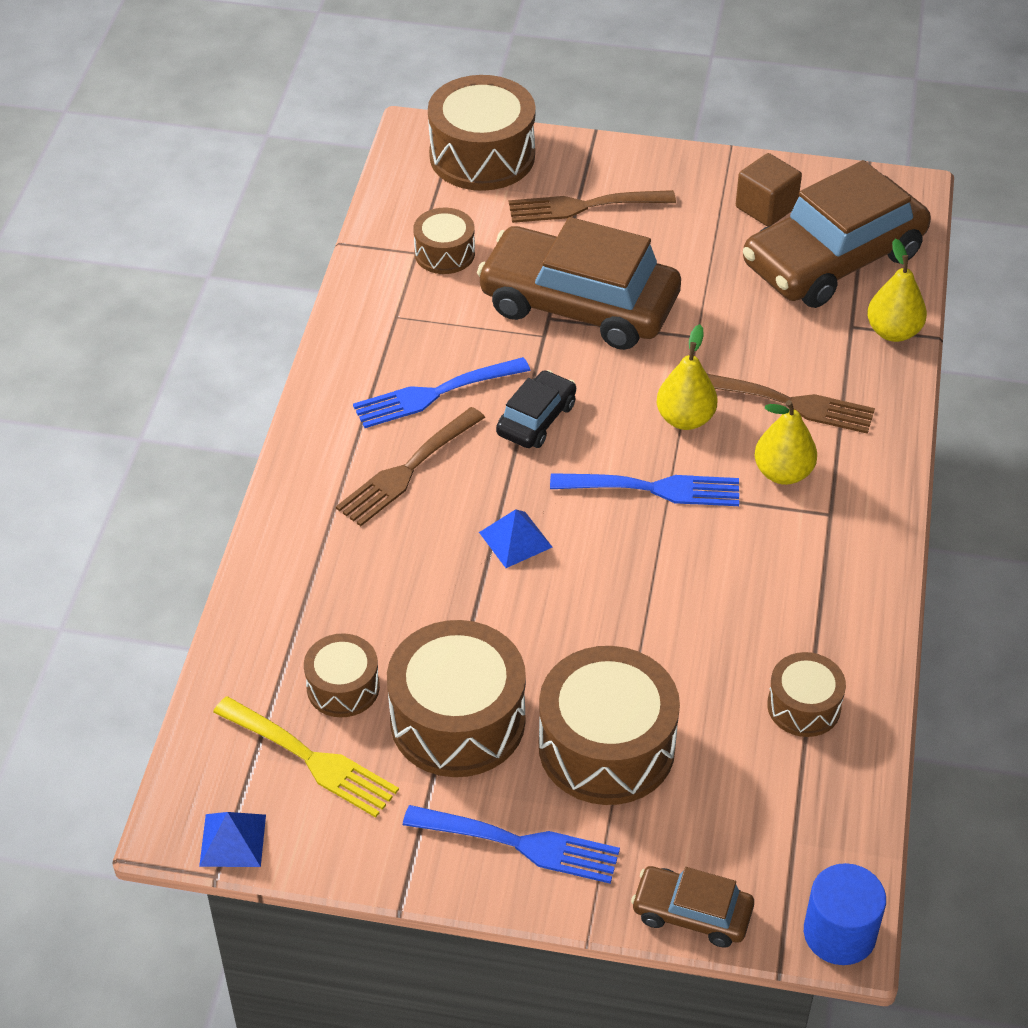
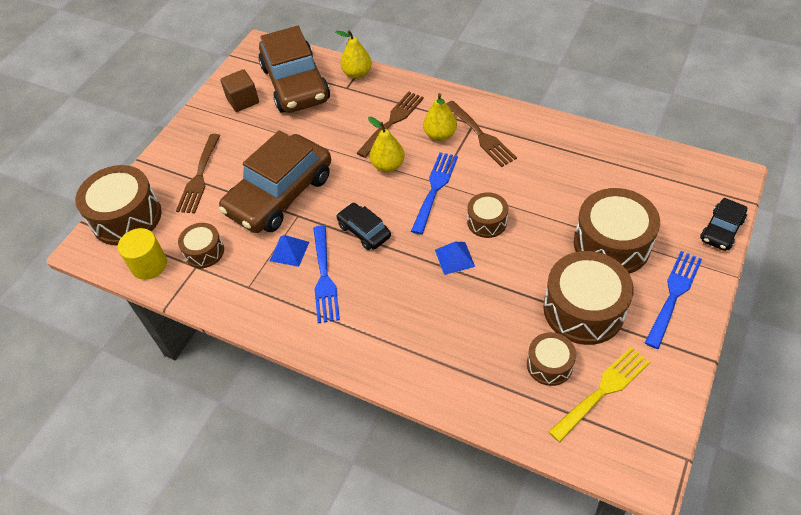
camera: 70 degrees left, 5 degrees up
(233, 840) = (660, 445): blue pyramid -> blue pyramid (289, 251)
(406, 205) = (149, 265): none -> yellow cylinder
(407, 470) = (383, 302): brown fork -> brown fork (481, 135)
(691, 913) = (721, 230): brown car -> black car
(804, 706) = (596, 160): brown drum -> brown drum (487, 222)
(839, 933) = (734, 176): blue cylinder -> none

